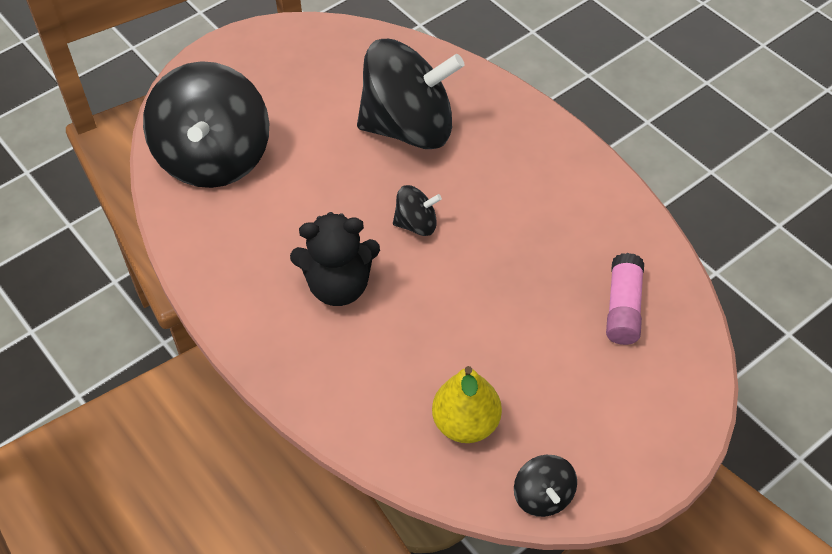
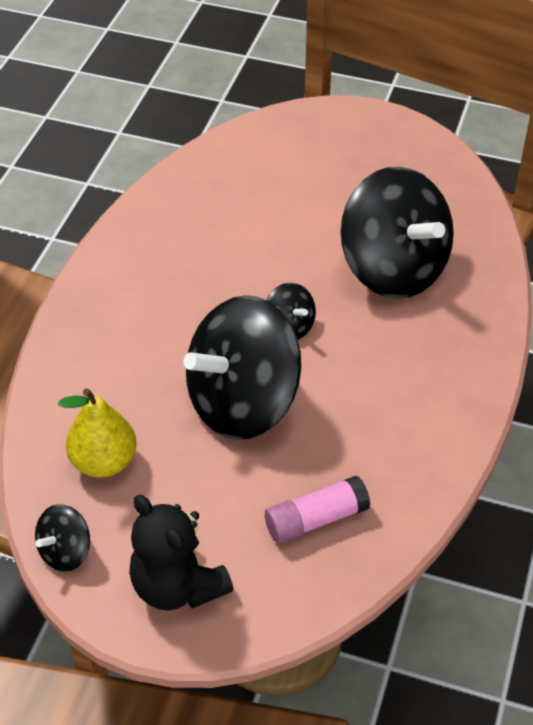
camera: 55 degrees right, 5 degrees down
(214, 158) = (250, 171): black spinning top -> black spinning top (243, 403)
(339, 286) = (183, 310): black teddy bear -> black teddy bear (177, 586)

